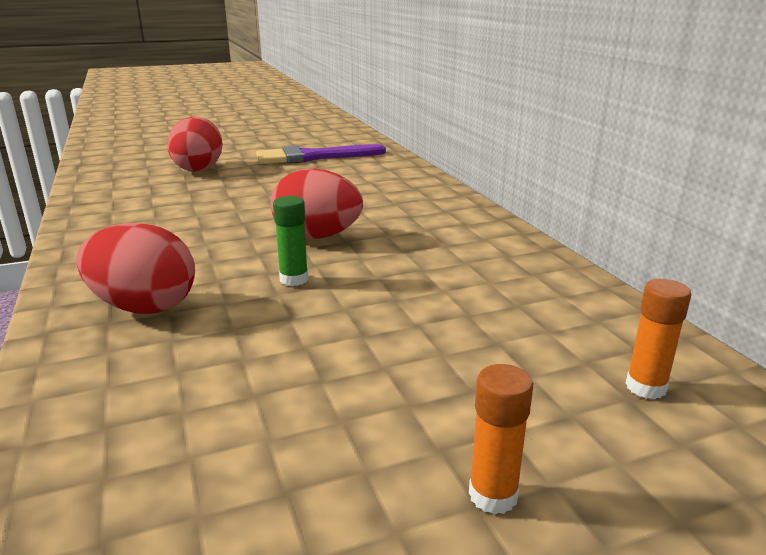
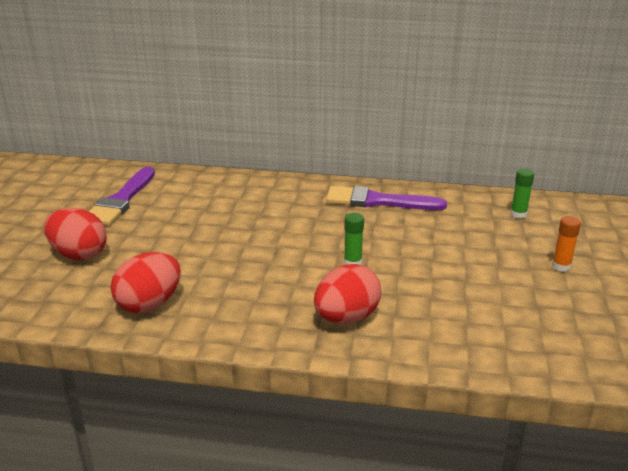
camera: 60 degrees left, 5 degrees up
(317, 237) = (296, 240): red egg -> red egg (149, 304)
(489, 257) = (378, 201): none -> purple brush
(645, 387) = (518, 214): orange glue stick -> green glue stick

